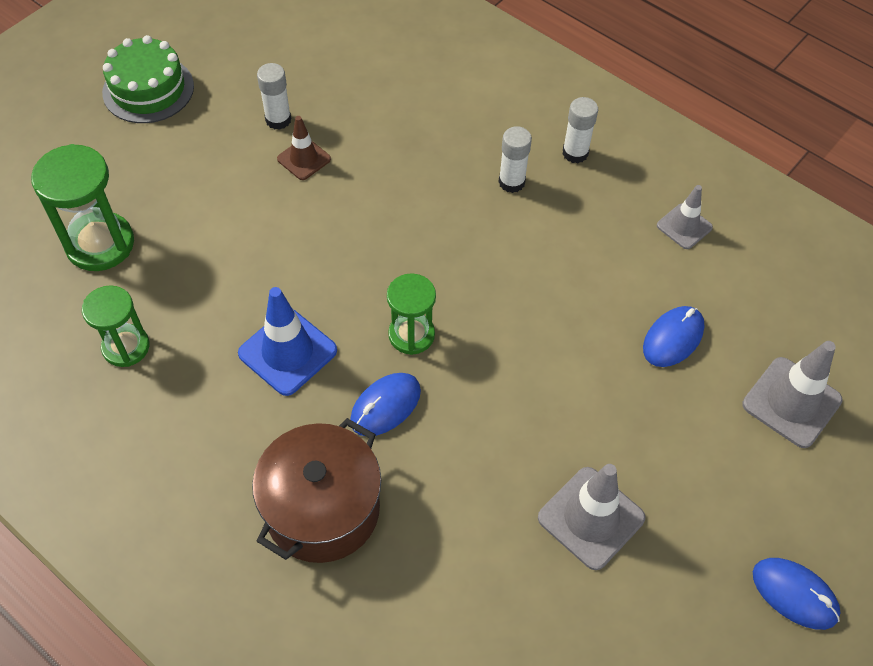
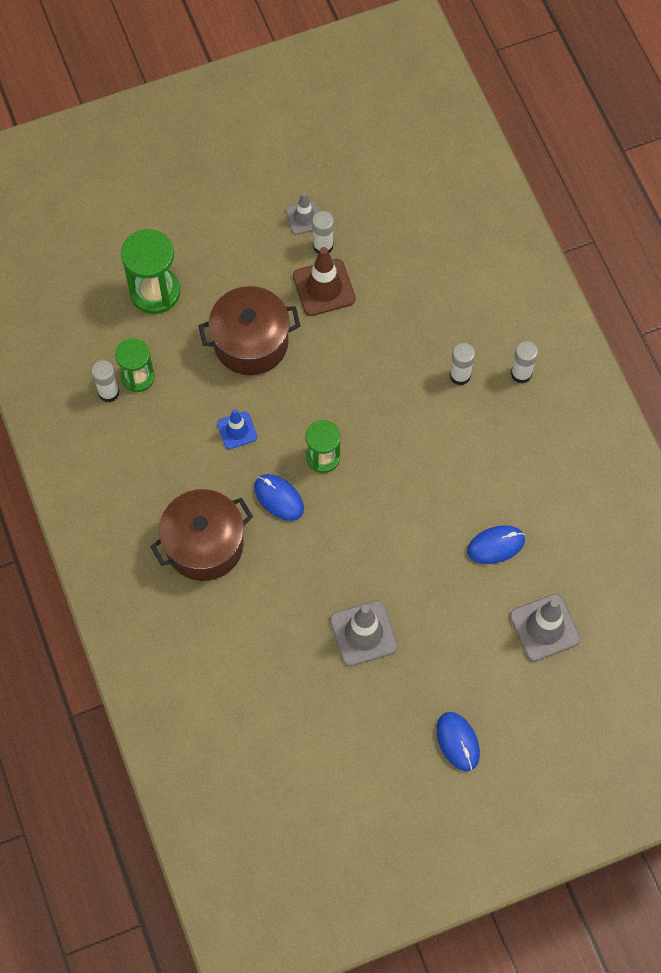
camera: 30 degrees right, 10 degrees up
(95, 381) = (108, 392): none -> white glue stick
(148, 89) = (244, 177): green cake -> none
(250, 249) = (251, 343): none -> brown pot
(287, 352) = (237, 430): blue traffic cone -> blue traffic cone, size x0.61
(304, 159) = (324, 288): brown traffic cone -> brown traffic cone, size x1.63
(385, 406) = (279, 498): blue mouse -> blue mouse turned 60 degrees clockwise
(684, 226) = (561, 469): grey traffic cone -> grey traffic cone (304, 218)

